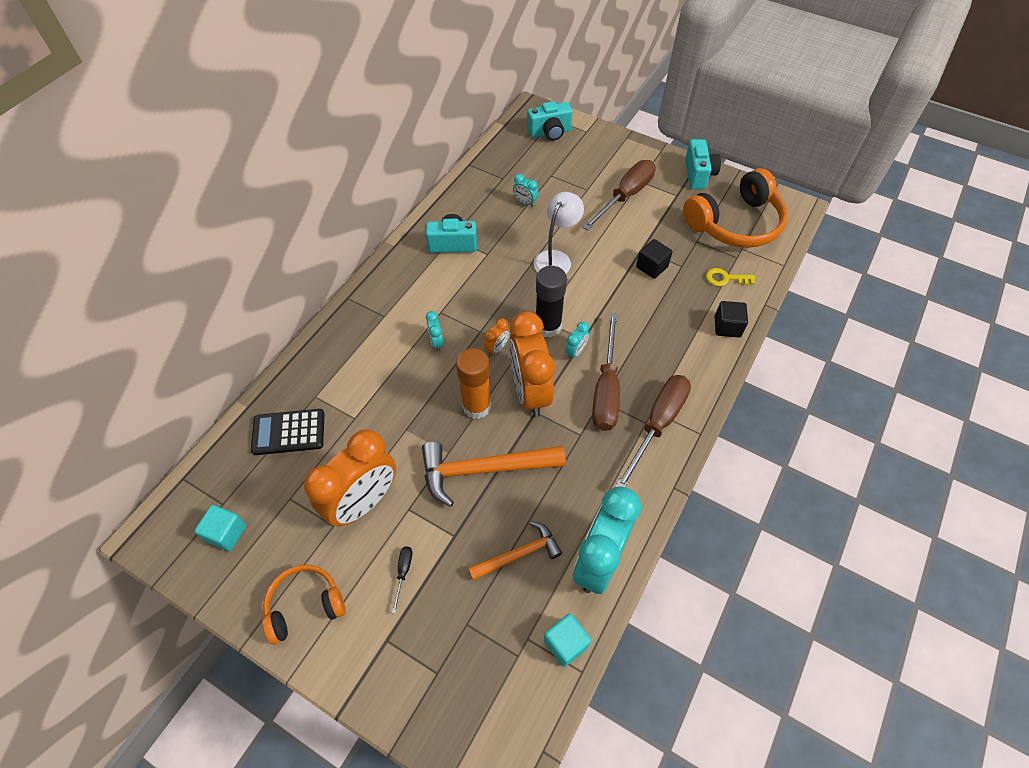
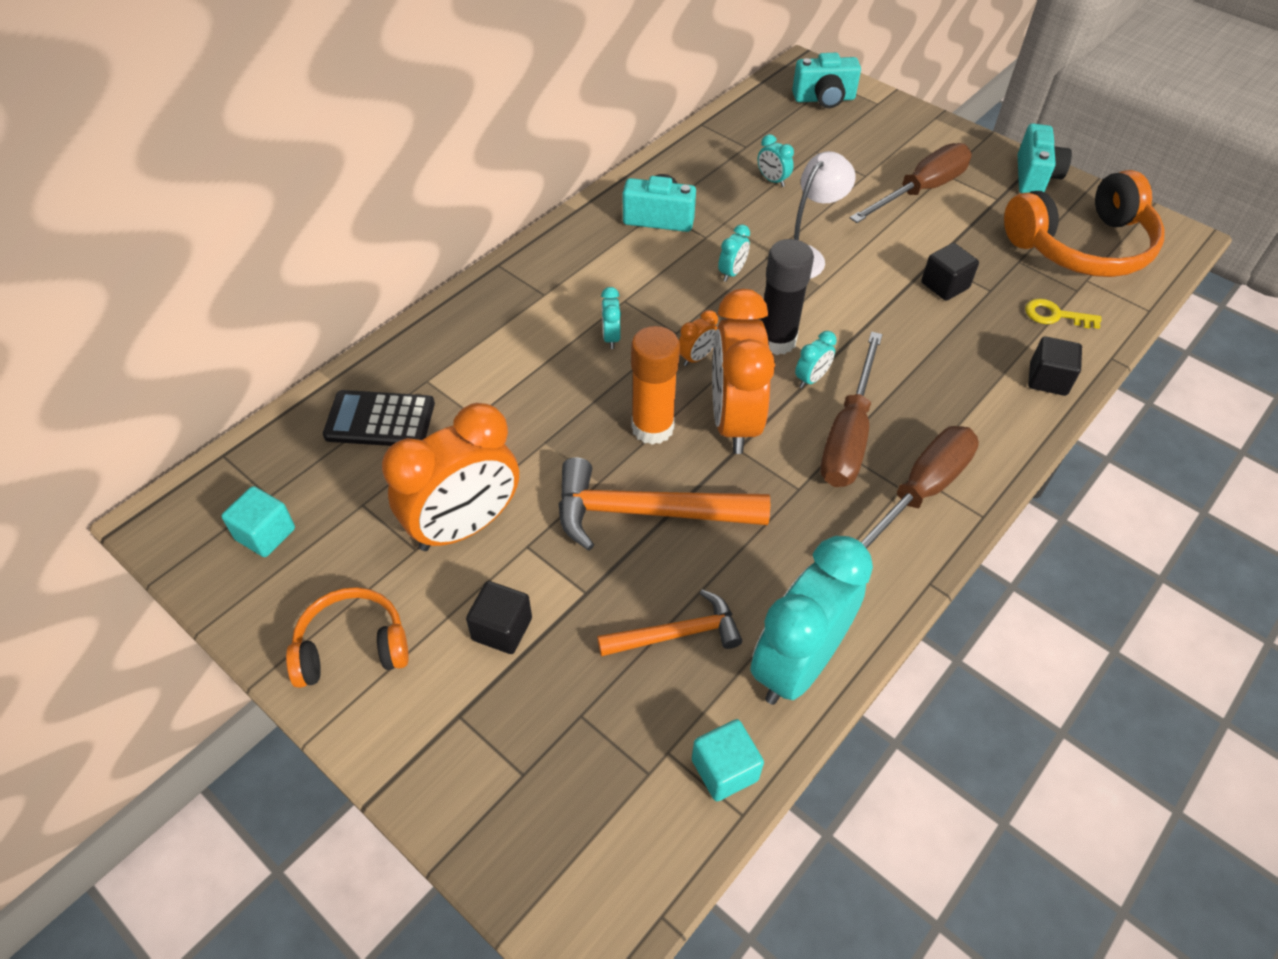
camera: 10 degrees right, 5 degrees down
(403, 573) = (502, 629): black screwdriver -> black cube
(509, 279) = (732, 273): none -> turquoise clock

